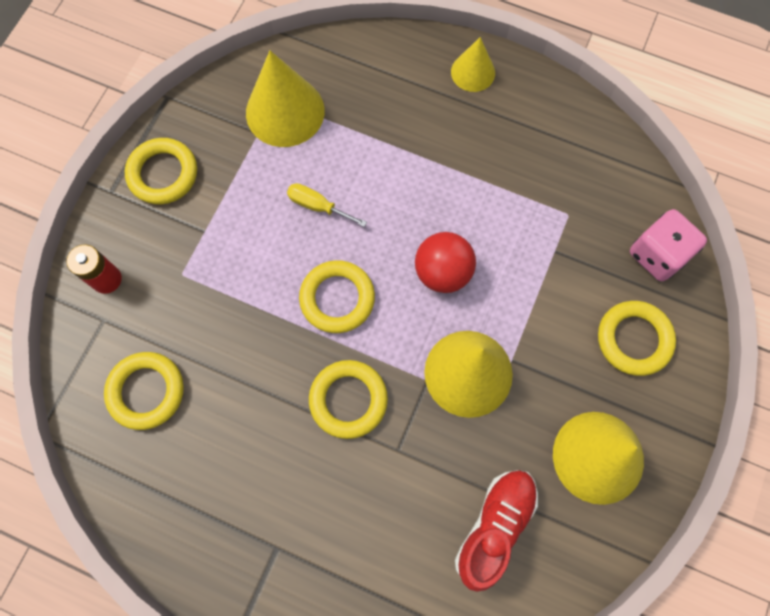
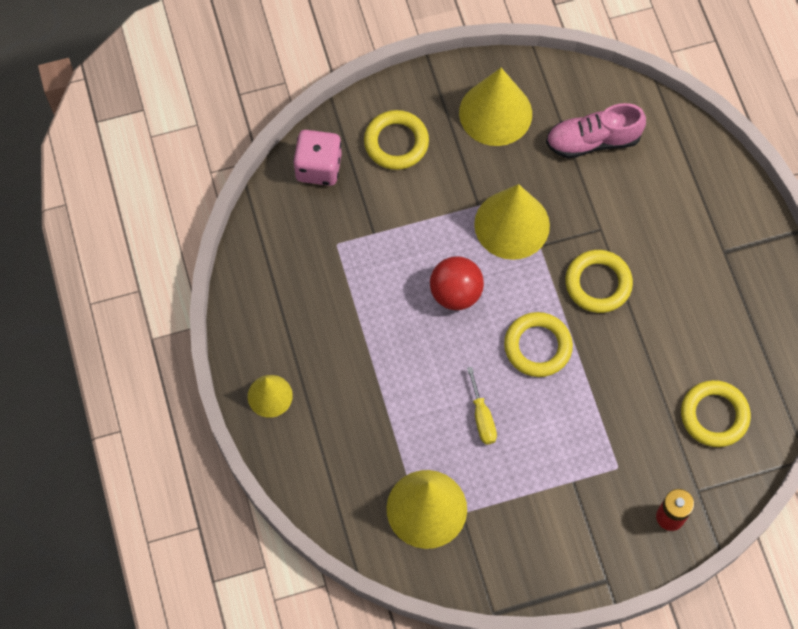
camera: 130 degrees left, 5 degrees down
(163, 174) = (558, 553): yellow ring -> none
(494, 526) = (593, 141): red shoe -> pink shoe

